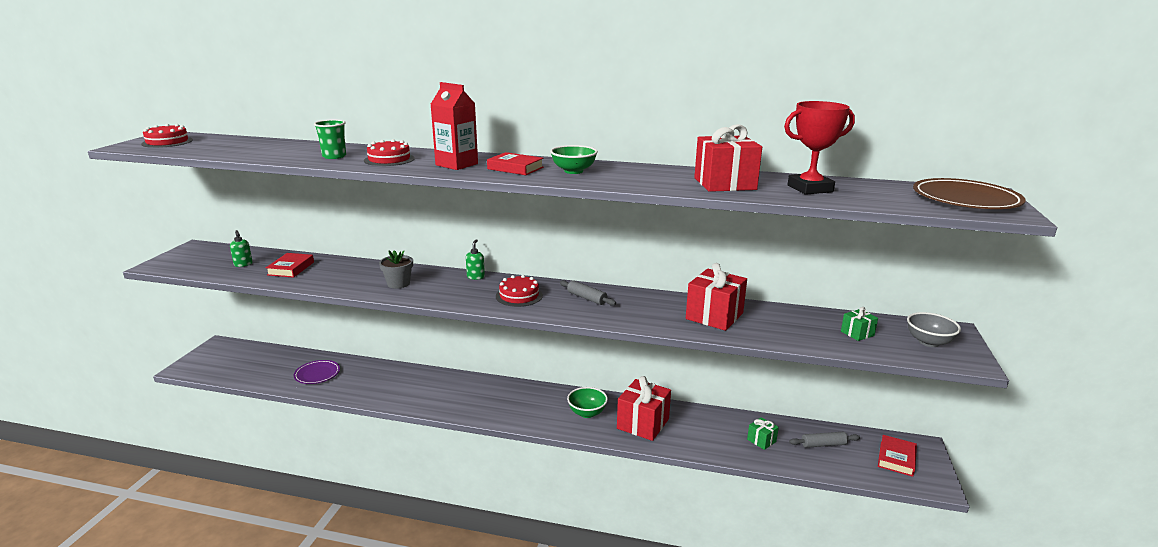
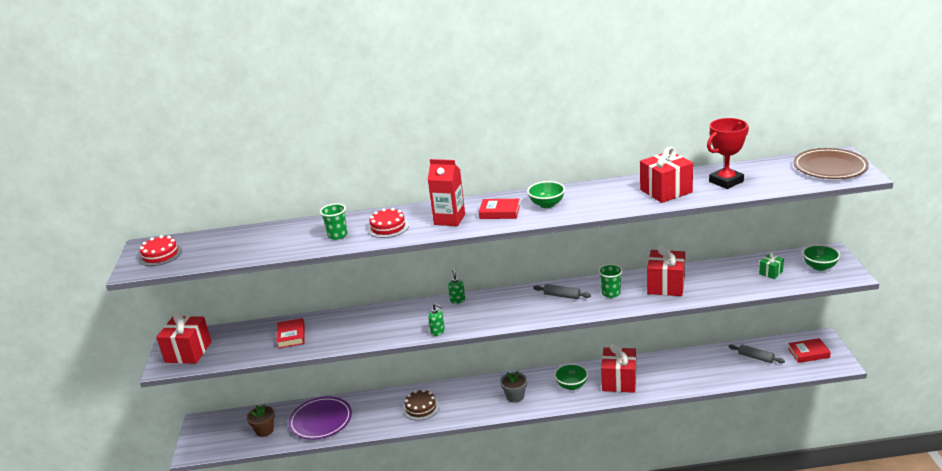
camera: 15 degrees left, 5 degrees up
(192, 259) = (188, 352): none -> red gift
(243, 264) = (243, 344): green soap dispenser -> green soap dispenser (438, 332)
(262, 368) = (264, 430): none -> brown flower pot
(317, 374) = (321, 421): purple plate -> purple plate, size x1.58
(398, 284) = (400, 324): grey flower pot -> grey flower pot (515, 396)
(418, 390) = (421, 408): none -> brown cake
(519, 296) = (508, 308): red cake -> none
(643, 308) = (611, 293): none -> green cup
(761, 440) = (711, 368): green gift -> none
(823, 444) = (756, 357): grey rolling pin -> grey rolling pin turned 60 degrees clockwise
(896, 458) = (808, 353): red book -> red book turned 75 degrees clockwise
(928, 342) = (819, 267): grey bowl -> green bowl

